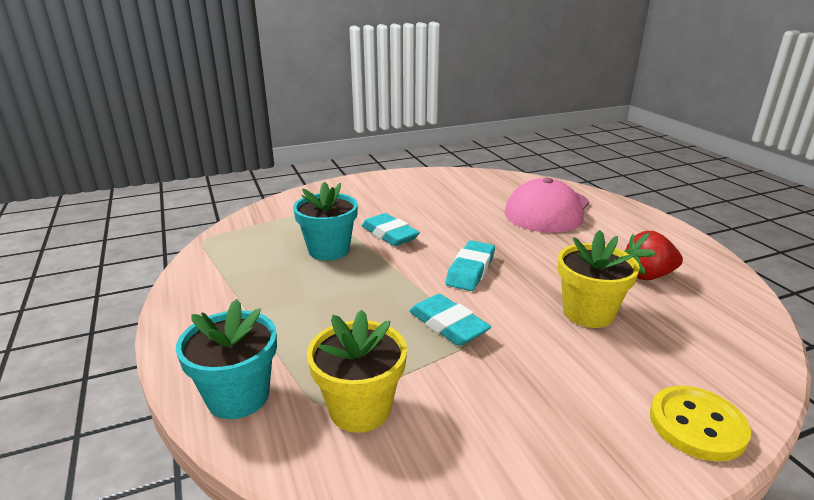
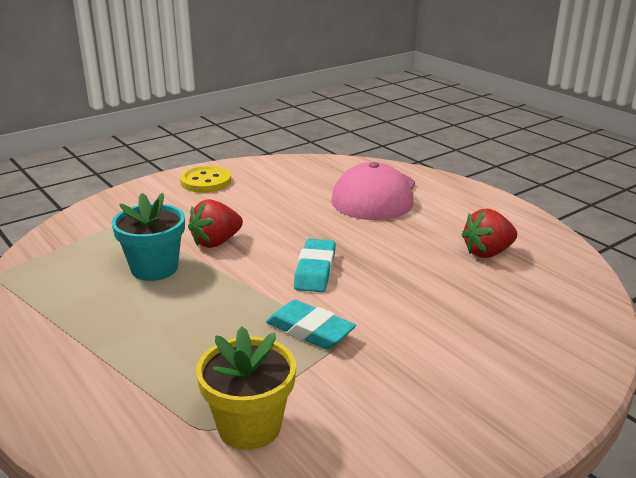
camera: 15 degrees left, 0 degrees up
(238, 396) = (116, 438): turquoise flower pot -> none
(389, 234) = (216, 242): turquoise eraser -> red strawberry
(588, 313) = (441, 298): yellow flower pot -> none
(697, 425) = (557, 385): yellow button -> yellow button (206, 181)

